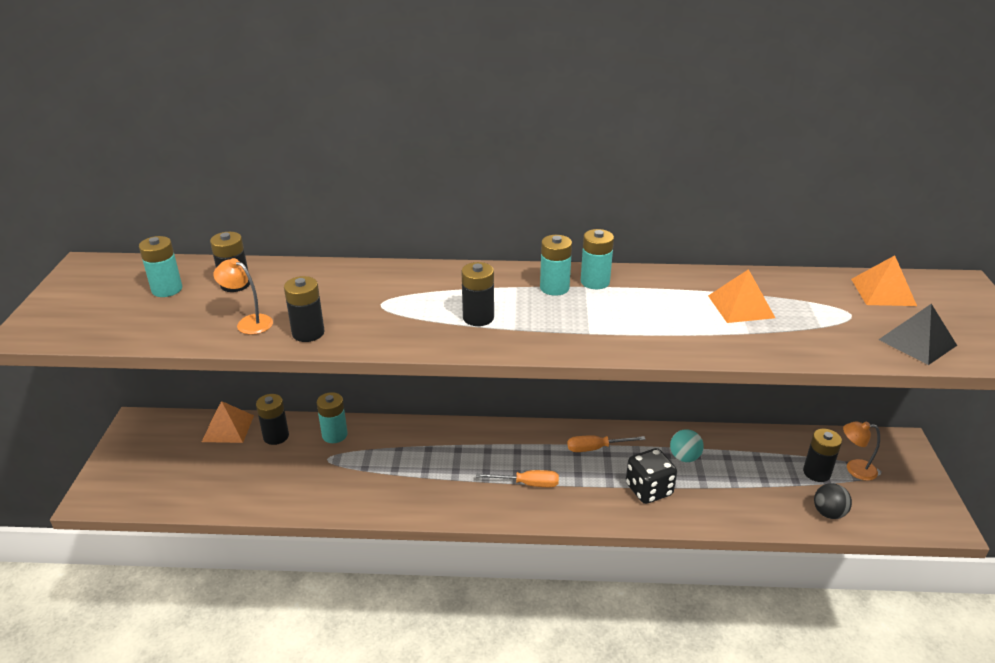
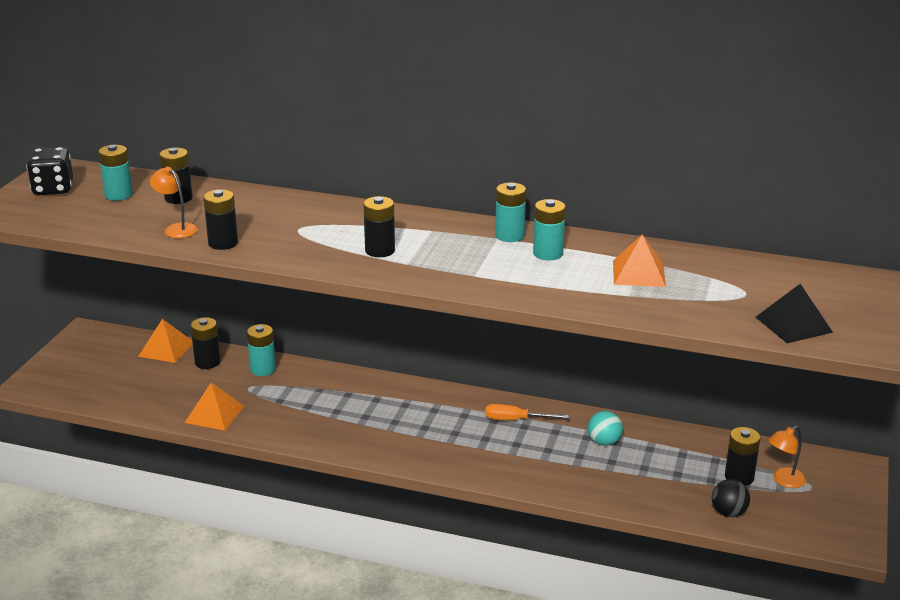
camera: 15 degrees right, 5 degrees down
(527, 484) = (430, 438): orange screwdriver -> none
(554, 288) = (467, 236): turquoise battery -> turquoise battery (548, 253)
(648, 490) = (550, 463): black dice -> black dice (53, 189)
(854, 469) = (784, 481): orange lamp -> orange lamp turned 60 degrees counterclockwise
(883, 292) = (798, 280): orange pyramid -> orange pyramid (214, 414)

